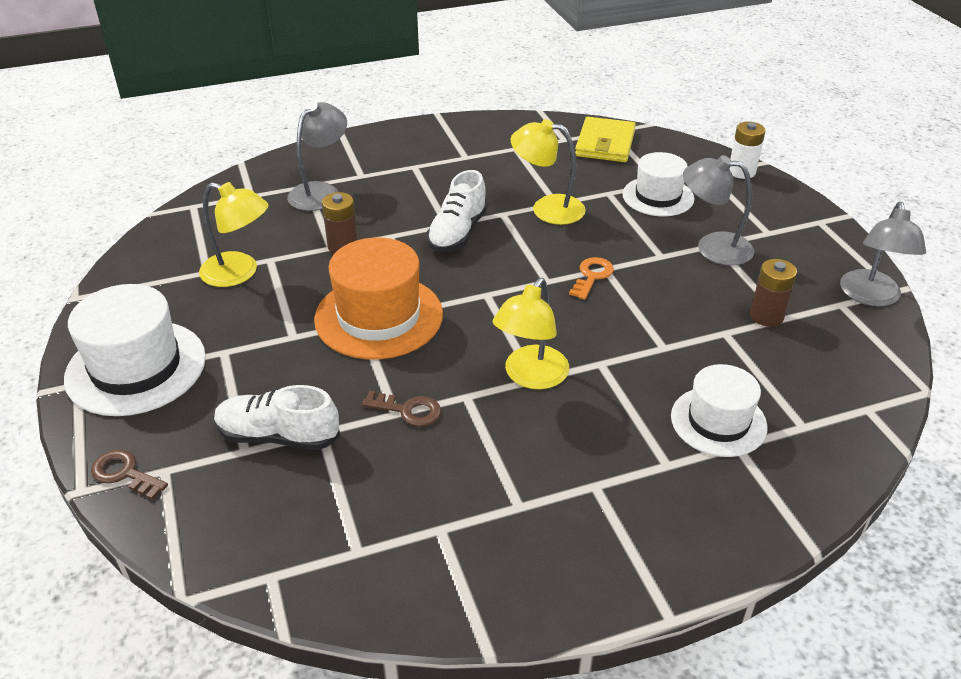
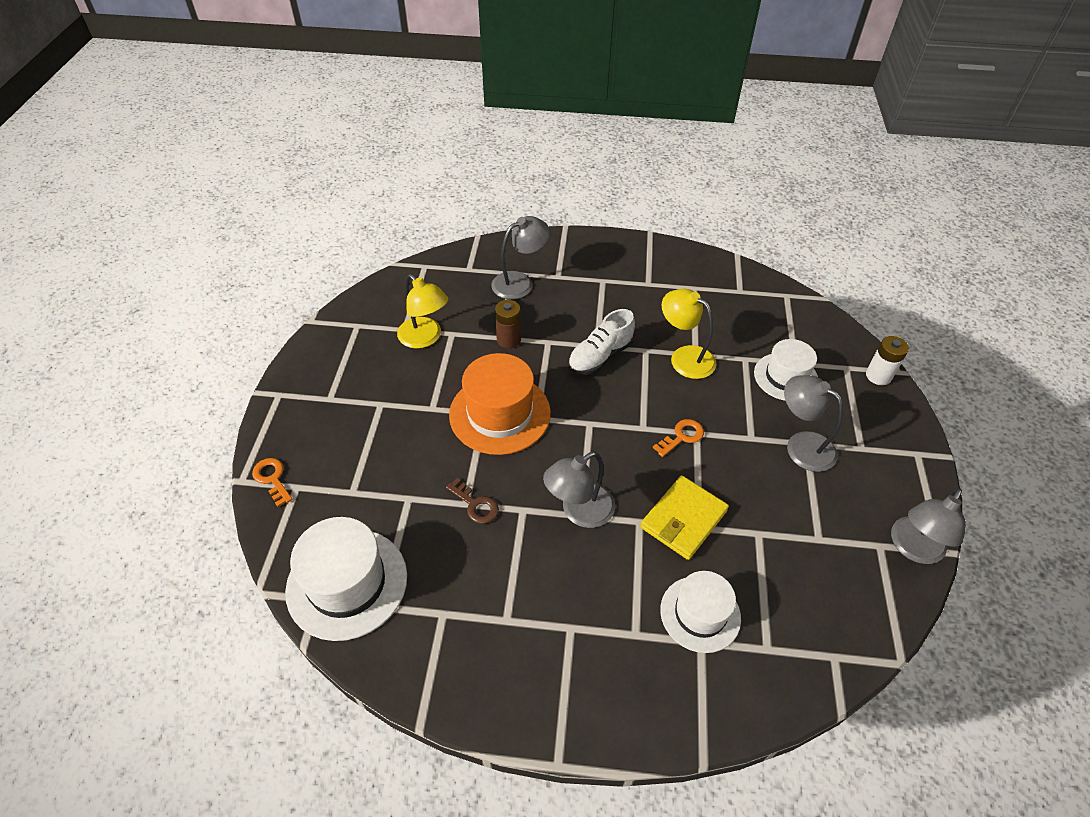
camera: 25 degrees right, 10 degrees up
(125, 473) = (272, 479): brown key -> orange key
(136, 367) = (320, 395): white hat -> white hat (347, 583)
(278, 436) = (379, 489): white shoe -> none
(530, 377) = (579, 512): yellow lamp -> grey lamp
(605, 144) = (773, 306): yellow wallet -> yellow wallet (683, 519)
(766, 316) = (805, 531): brown battery -> none

